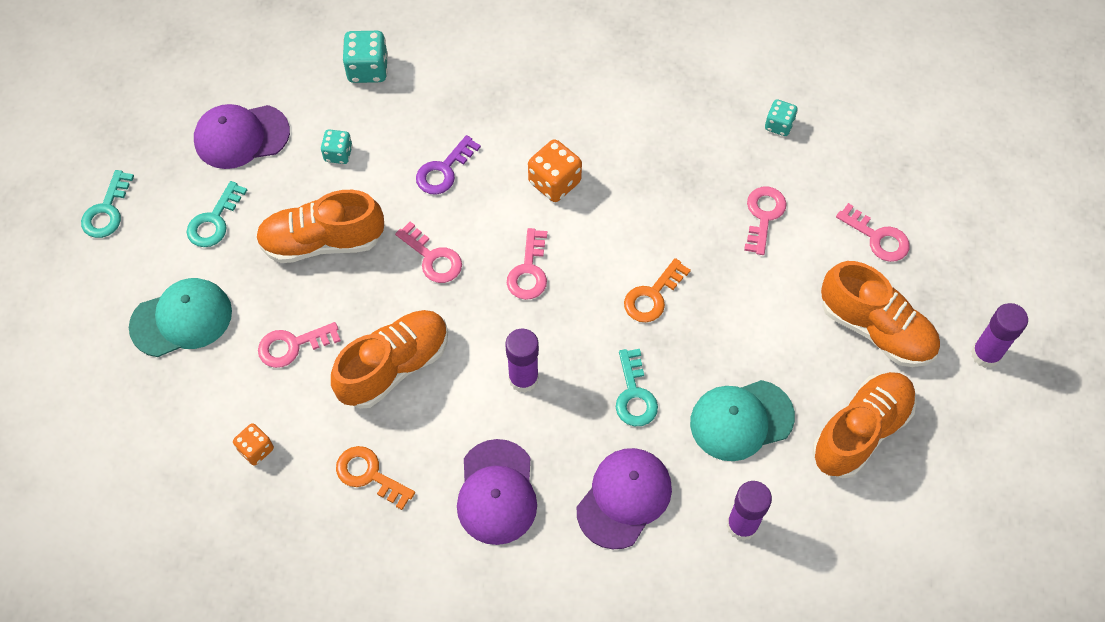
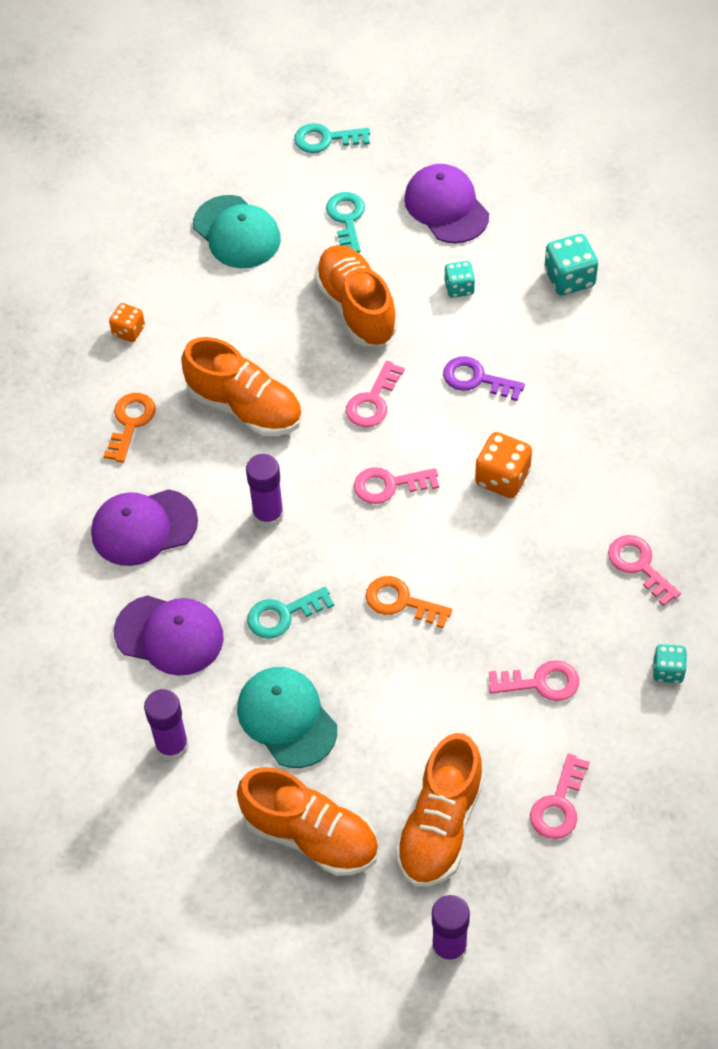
camera: 75 degrees right, 5 degrees down
(214, 220) = (346, 219): turquoise key -> turquoise key turned 75 degrees clockwise
(293, 345) = (239, 322): pink key -> pink key (639, 566)

